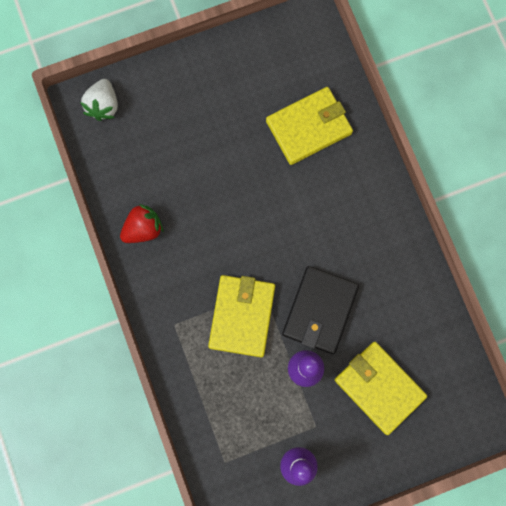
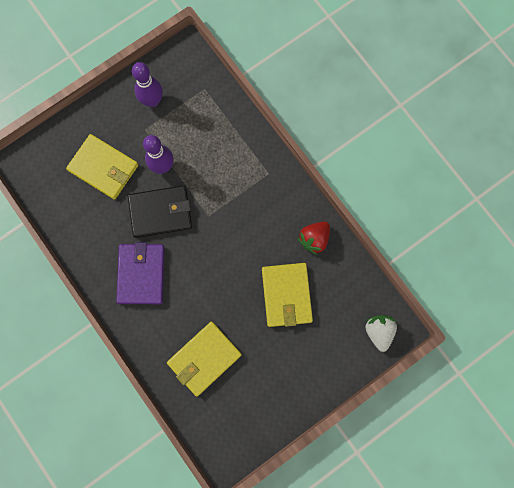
camera: 165 degrees right, 0 degrees up
(242, 316) = (219, 193): yellow wallet -> yellow wallet (286, 295)
(320, 311) = (160, 212): black wallet -> black wallet turned 75 degrees clockwise
(360, 241) = (141, 274): none -> purple wallet

